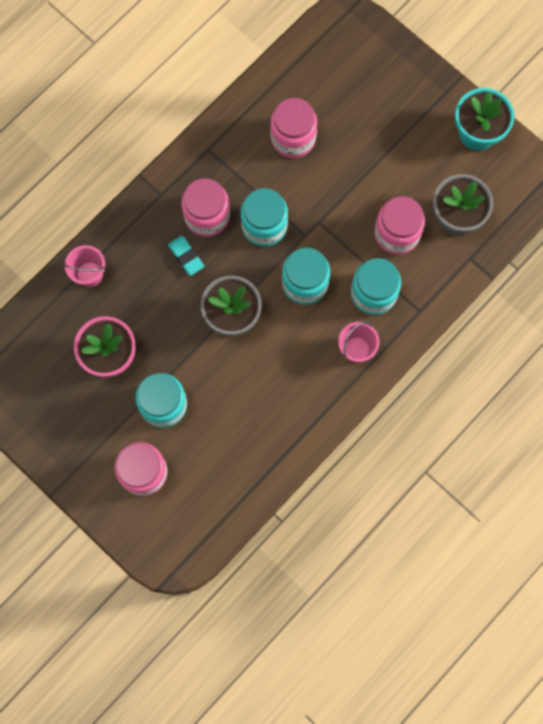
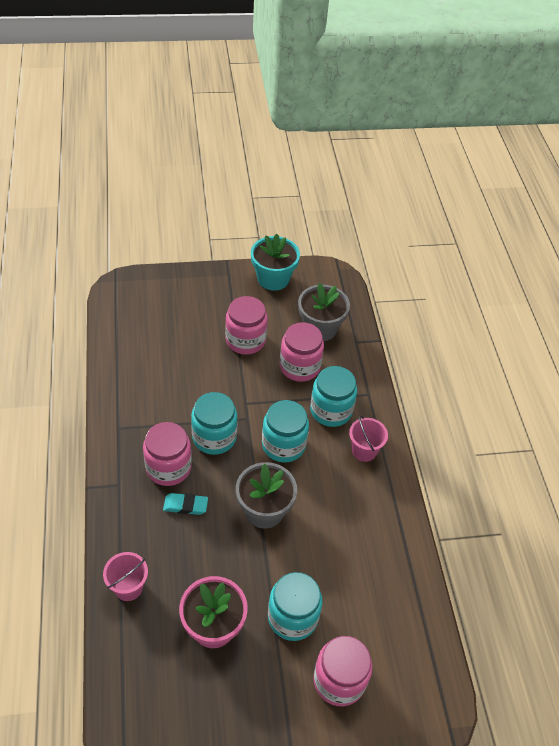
camera: 55 degrees left, 25 degrees down
(293, 138) = (168, 373): pink jar -> pink jar (245, 340)

